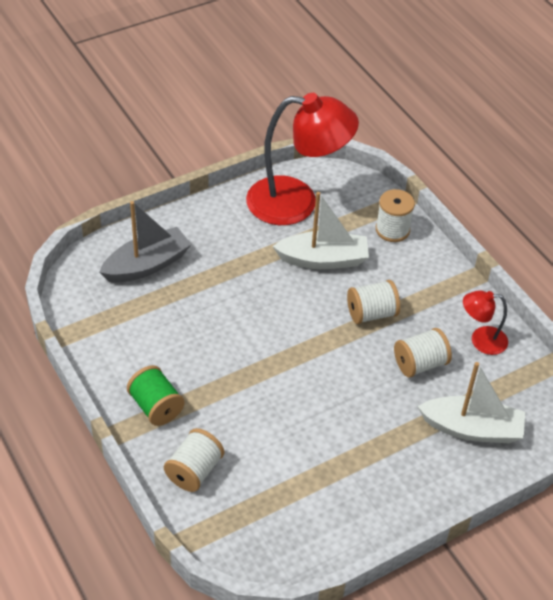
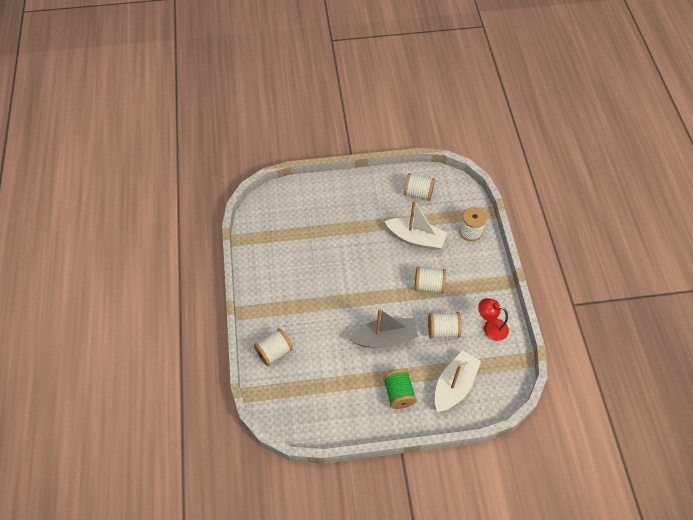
camera: 25 degrees right, 10 degrees up
(147, 265) = (307, 208): grey boat -> grey boat (384, 338)
(156, 406) = (271, 303): green spool -> green spool (398, 393)
(297, 202) = (418, 193): red lamp -> white spool
(472, 429) = (454, 385): white boat -> white boat turned 90 degrees counterclockwise

